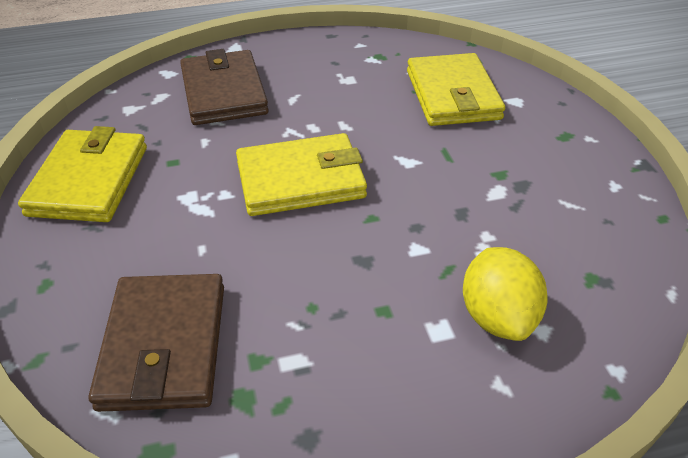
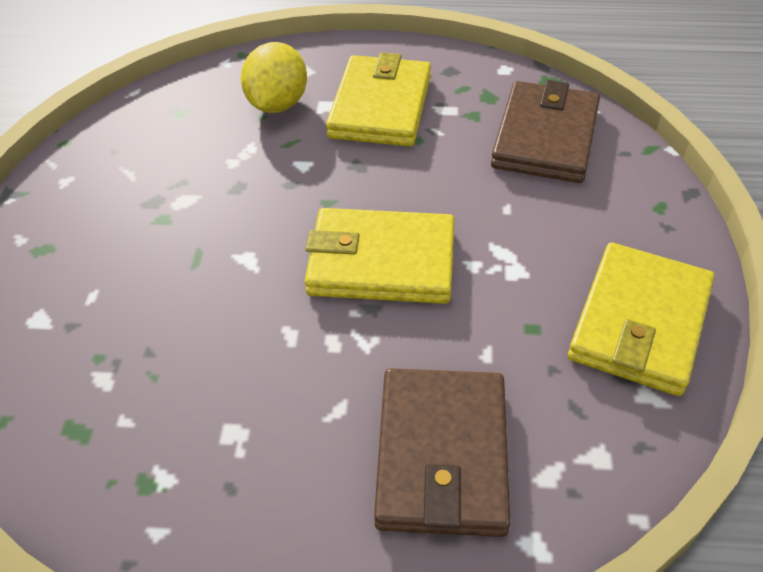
camera: 160 degrees left, 5 degrees up
(452, 95) = (109, 352): yellow wallet -> yellow wallet (380, 107)

